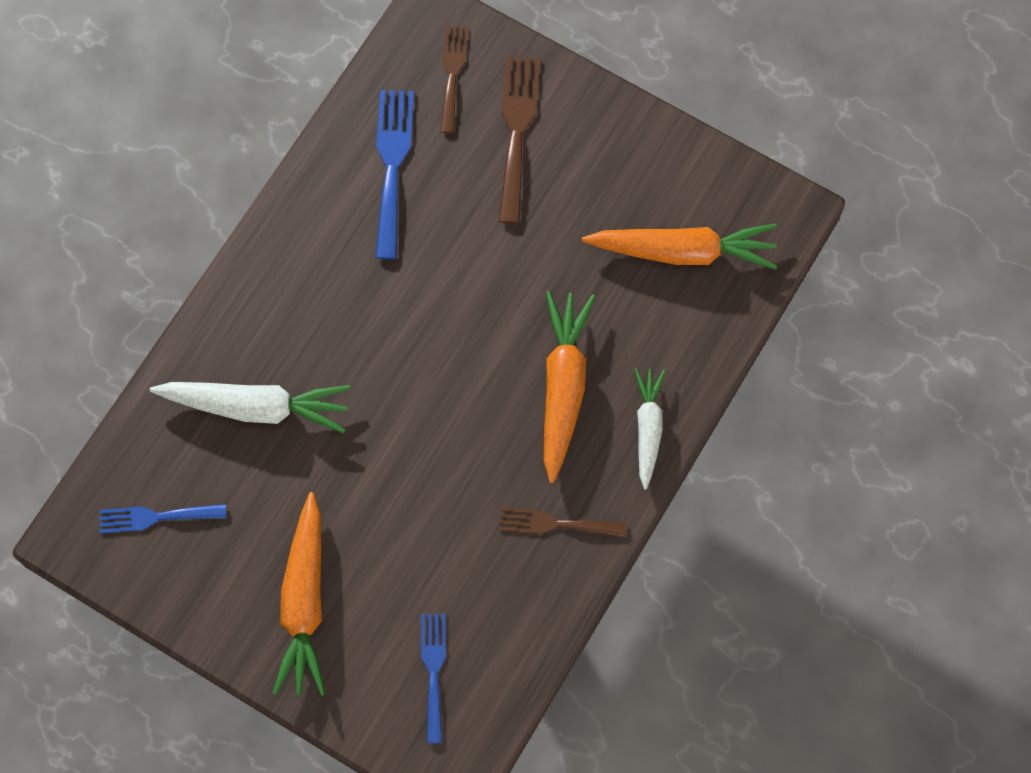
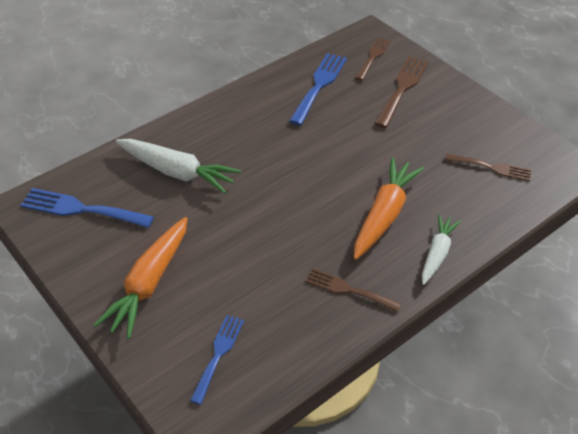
camera: 20 degrees right, 25 degrees down
(156, 517) = (81, 209): blue fork -> blue fork, size x1.52
(683, 251) = (492, 167): orange carrot -> brown fork

